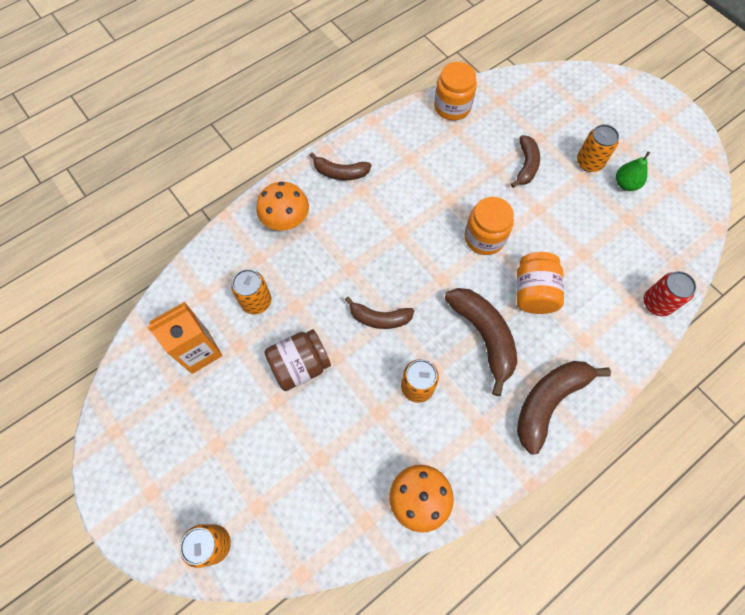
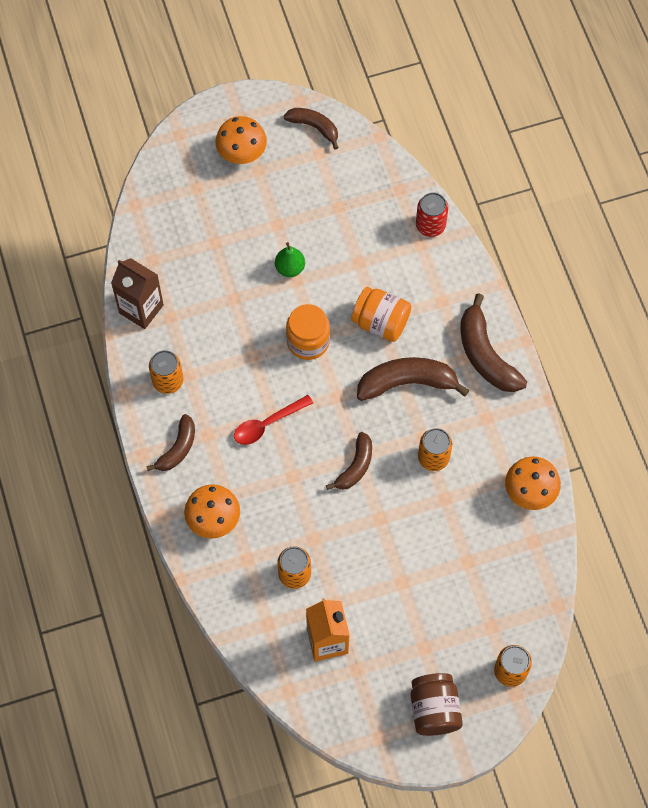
camera: 70 degrees left, 0 degrees up
(300, 365) = (376, 552): brown jar -> brown jar (434, 709)
(390, 231) = (267, 424): none -> red spoon
(452, 107) = (141, 309): orange jar -> brown carton
(526, 165) = (243, 269): brown banana -> brown banana (314, 127)
(589, 162) = (263, 211): orange can -> orange can (168, 381)
(625, 184) = (301, 190): green pear -> green pear (290, 268)
(632, 129) = (242, 153): none -> orange mushroom

